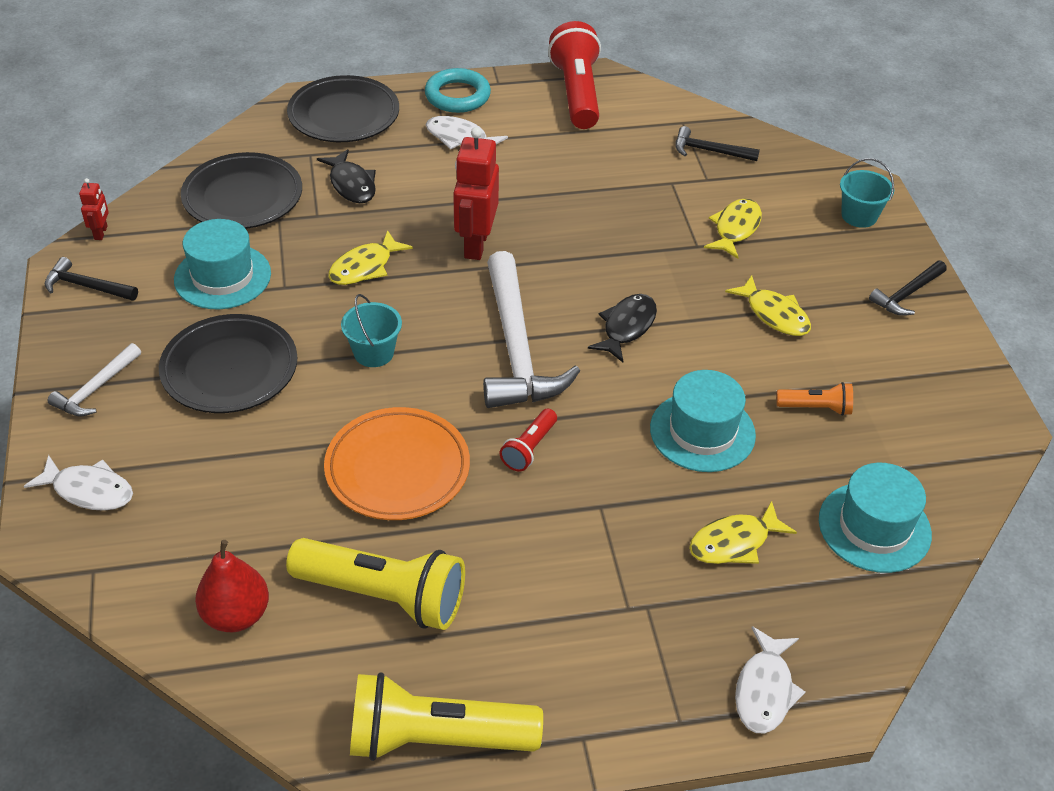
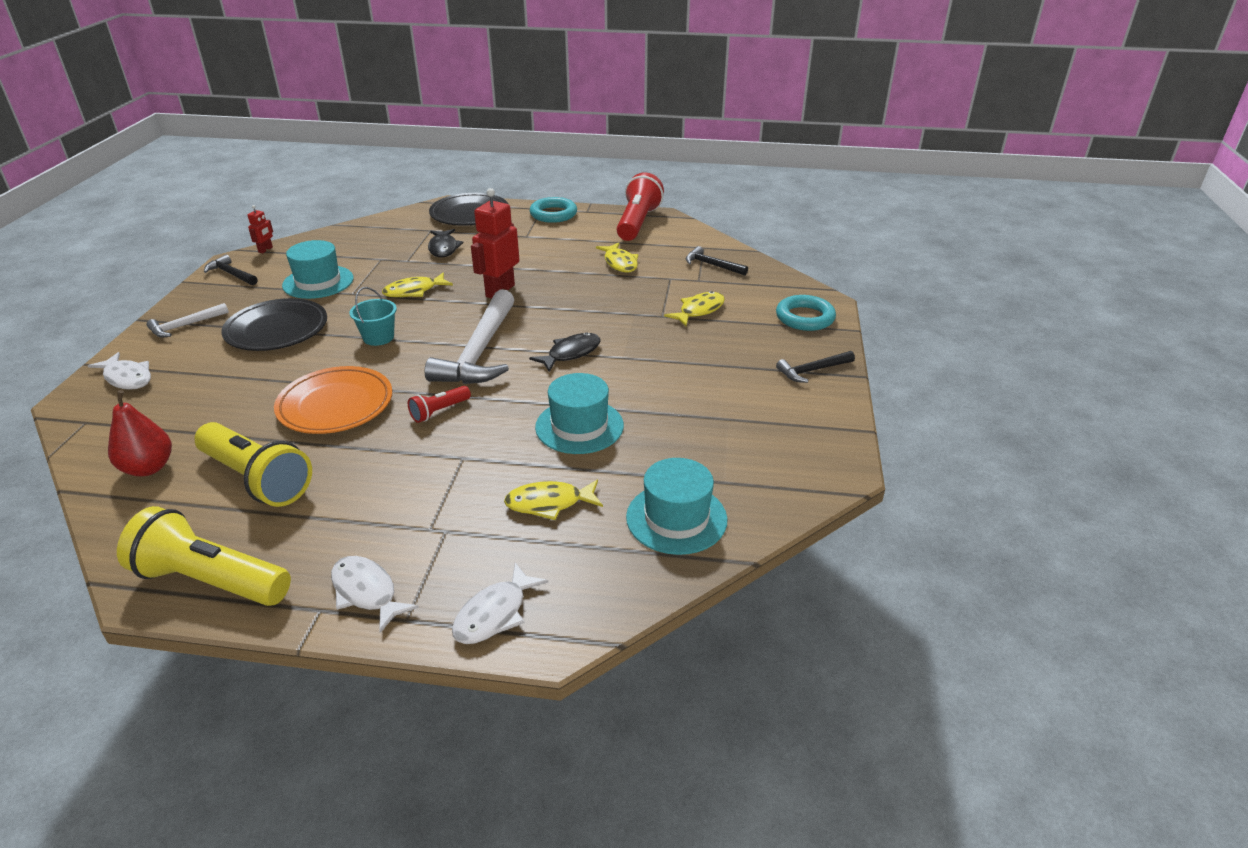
camera: 20 degrees right, 10 degrees down
(243, 197) = (368, 245): black plate -> none
(460, 138) = (537, 235): white fish -> white fish (366, 592)
(774, 314) = (692, 365): yellow fish -> yellow fish (620, 263)
(816, 408) = (684, 429): orange flashlight -> none
(859, 216) = (805, 317): turquoise bucket -> turquoise ring

